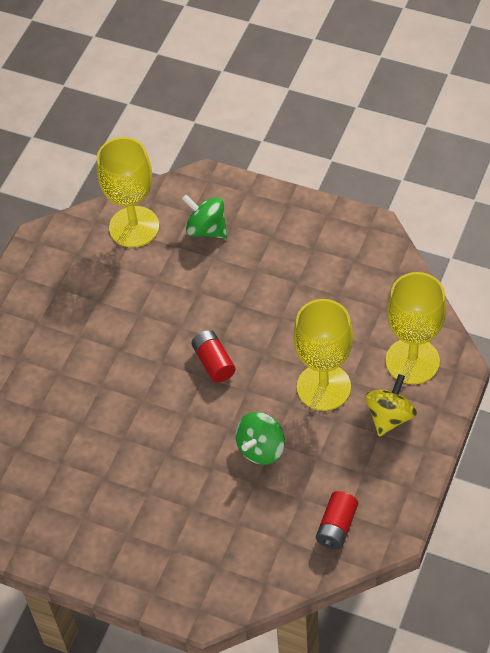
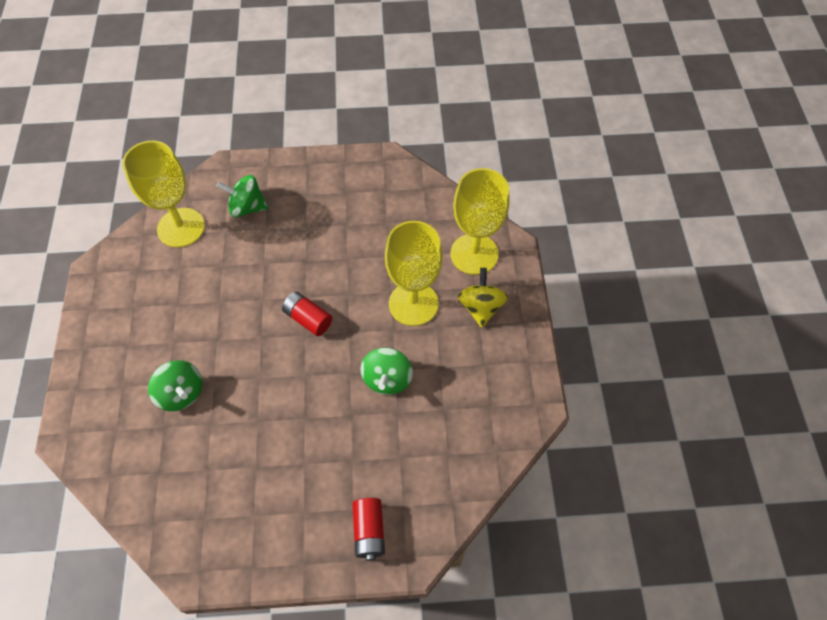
camera: 30 degrees left, 5 degrees up
(66, 386) = (181, 393): none -> green spinning top
(336, 527) = (487, 422): red battery -> red battery (369, 531)

